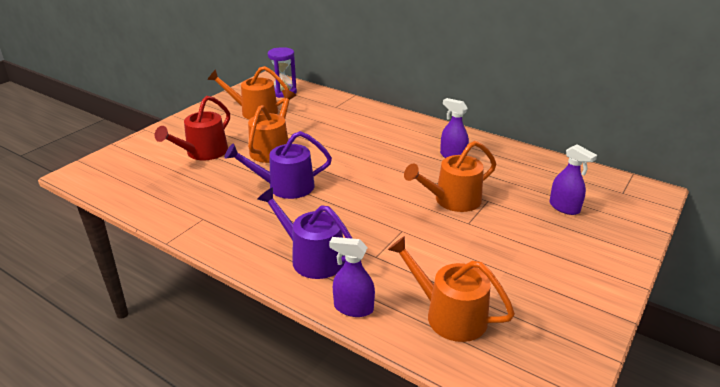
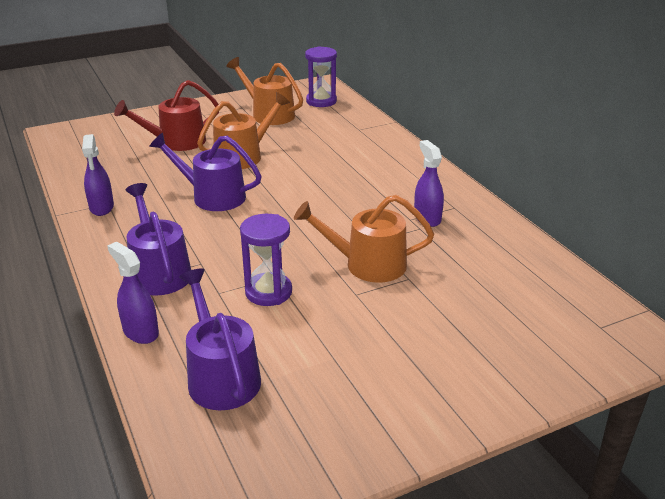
camera: 30 degrees right, 0 degrees up
(410, 243) = (268, 292): none -> purple hourglass
(449, 315) = (221, 376): orange watering can -> purple watering can
(564, 207) = (495, 317): purple spray bottle -> purple spray bottle (101, 207)

